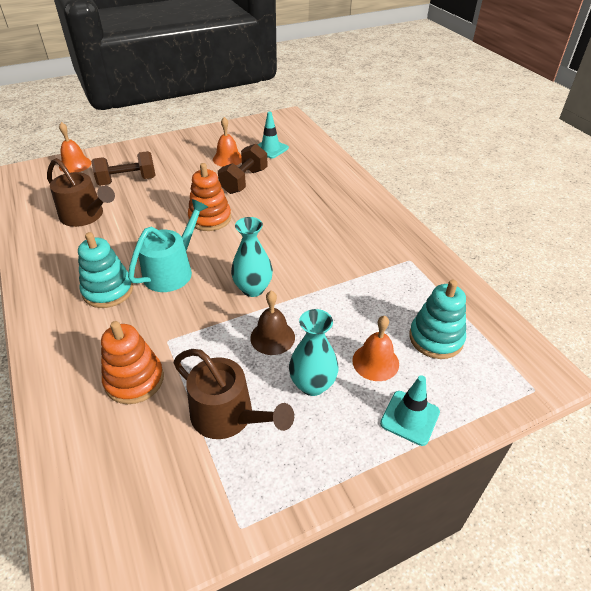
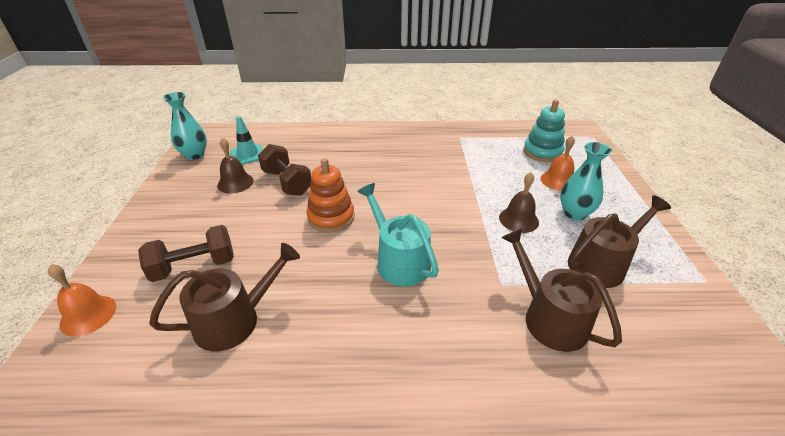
camera: 65 degrees left, 5 degrees down
(108, 290) = (404, 318): turquoise stacking toy -> none
(127, 181) = (194, 266): brown dumbbell -> brown dumbbell turned 60 degrees clockwise
(134, 380) = (549, 318): orange stacking toy -> brown watering can
(228, 159) = (235, 183): orange bell -> brown bell
(253, 289) = (454, 215): turquoise vase -> turquoise vase (194, 155)
(410, 418) = (610, 182): turquoise traffic cone -> none

